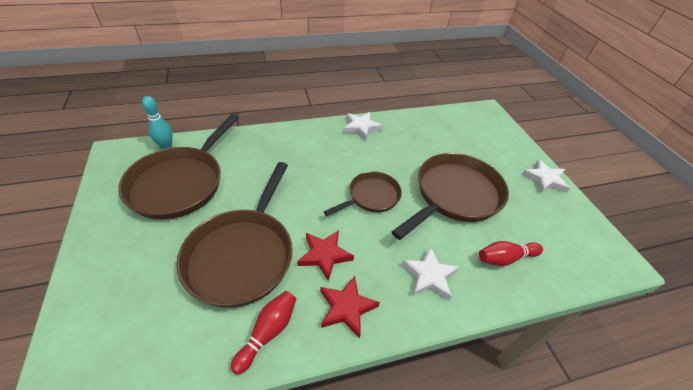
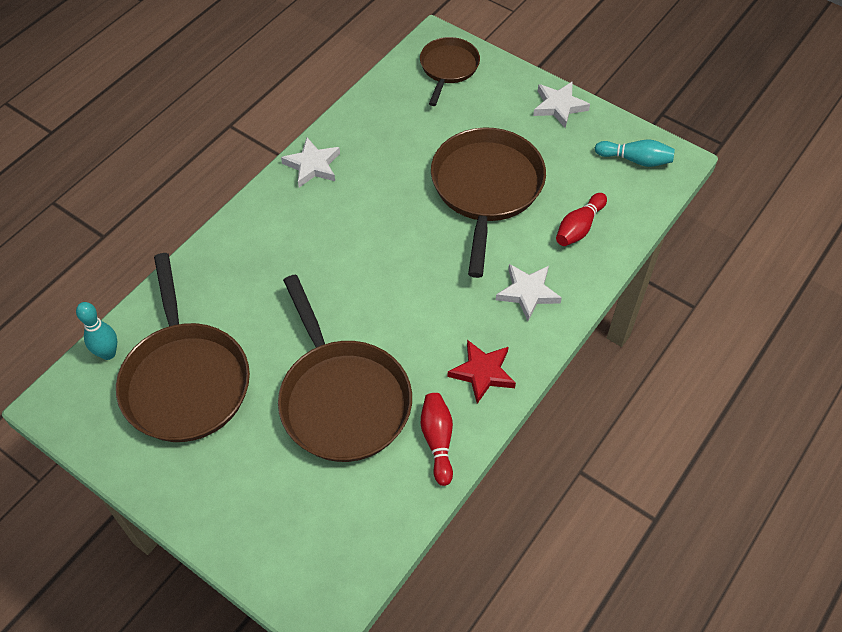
camera: 35 degrees left, 10 degrees up
(325, 255) = (419, 342): red star -> none
(371, 196) = (406, 249): brown pan -> brown pan (448, 68)
(585, 242) = (635, 160): none -> turquoise bowling pin

